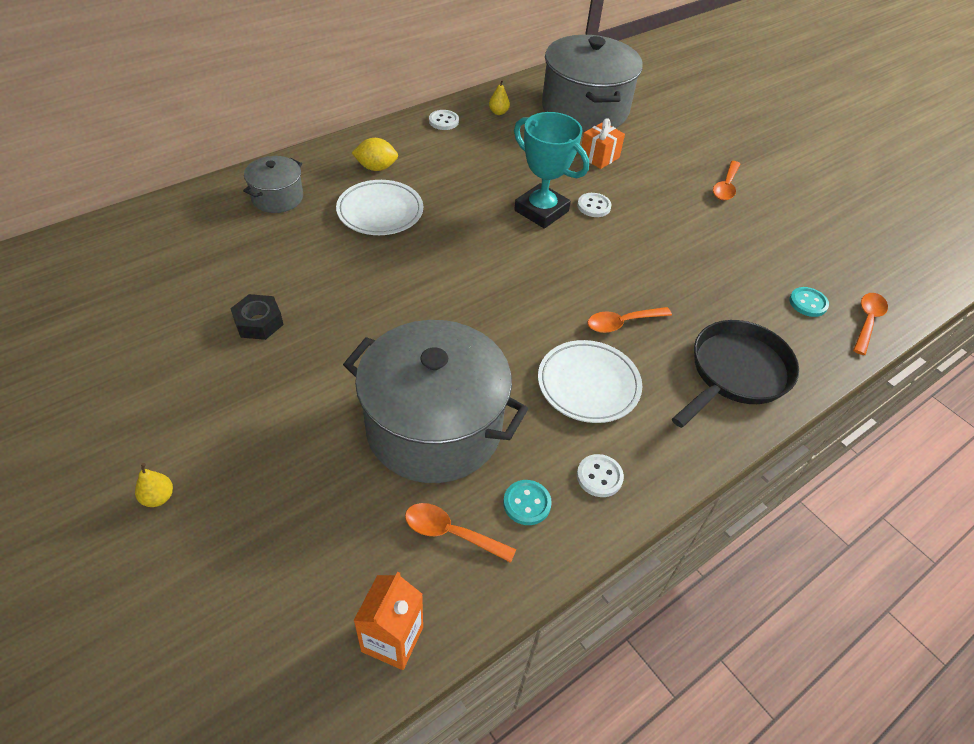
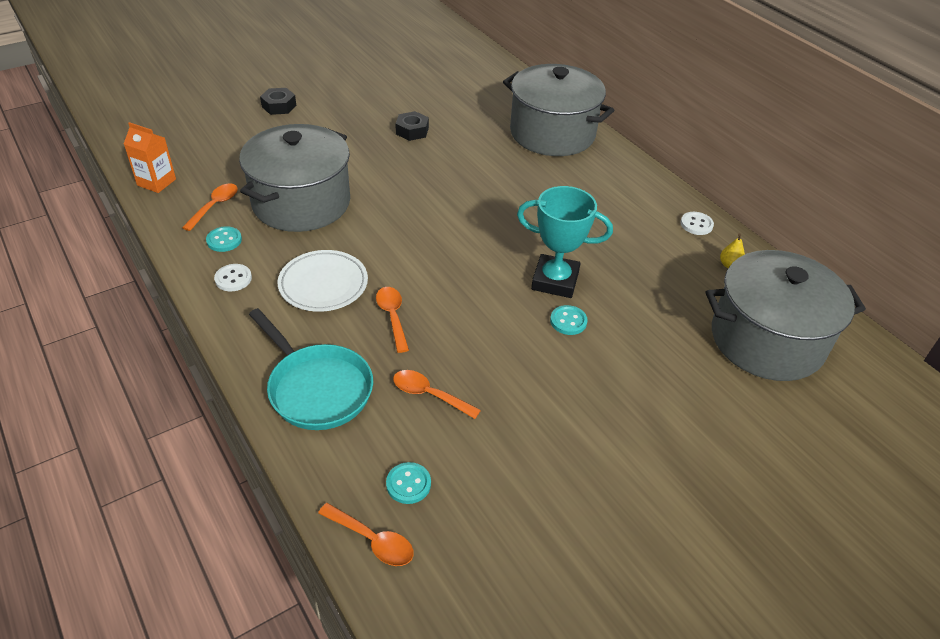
camera: 95 degrees right, 5 degrees down
(158, 497) = (279, 106): yellow pear -> black nut
(277, 198) = (552, 133): grey pot -> grey pot, size x2.05
(376, 168) = (604, 181): yellow lemon -> none
(380, 212) = (540, 183): white plate -> none
(541, 211) = (555, 281): turquoise trophy -> turquoise trophy turned 60 degrees clockwise
(594, 206) = (568, 321): white button -> turquoise button
(599, 157) = (663, 339): orange gift -> none
(726, 187) = (629, 456): orange spoon -> orange spoon (429, 394)
(736, 373) = (317, 388): black pan -> turquoise pan

